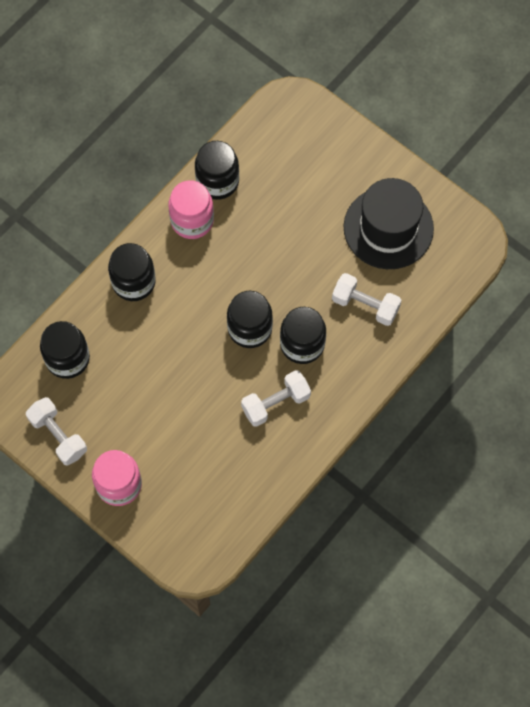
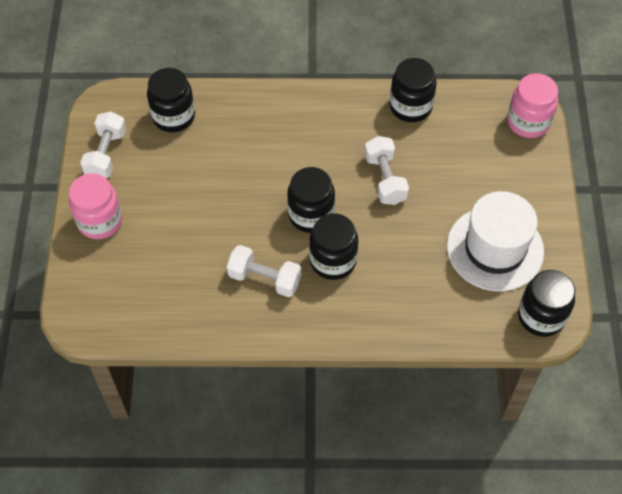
camera: 50 degrees right, 10 degrees down
(133, 282) = (275, 113): black jar -> black jar (541, 316)
(192, 220) = (362, 113): pink jar -> pink jar (528, 122)
(365, 305) = (411, 281): white dumbbell -> white dumbbell (385, 179)
(388, 228) = (495, 248): black hat -> white hat

